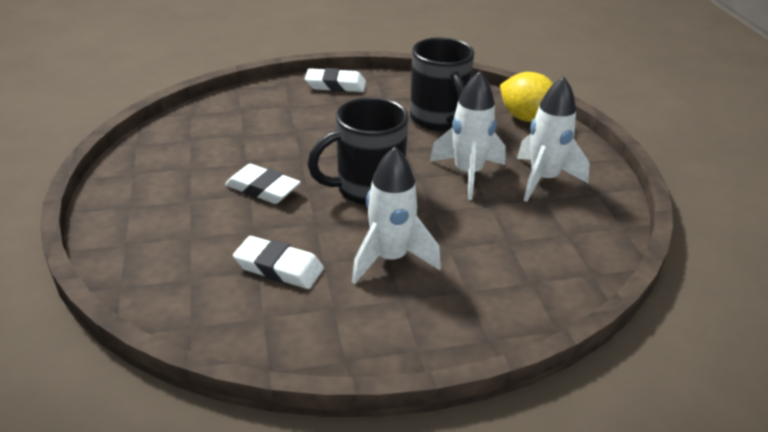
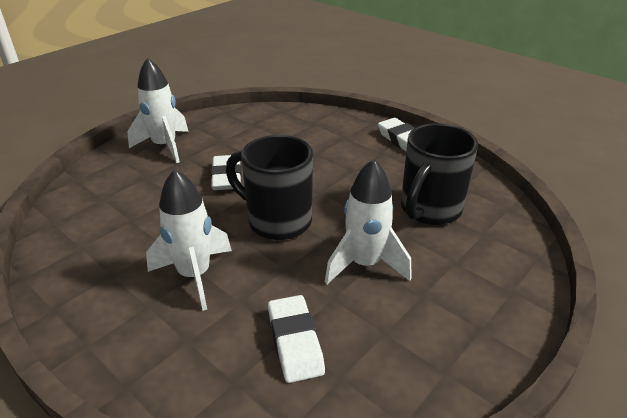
camera: 55 degrees right, 0 degrees up
(279, 268) = (140, 227): white eraser -> white eraser (295, 342)
(526, 118) = (514, 260): yellow lemon -> none
(543, 180) = (417, 319): white rocket -> white rocket (165, 146)

